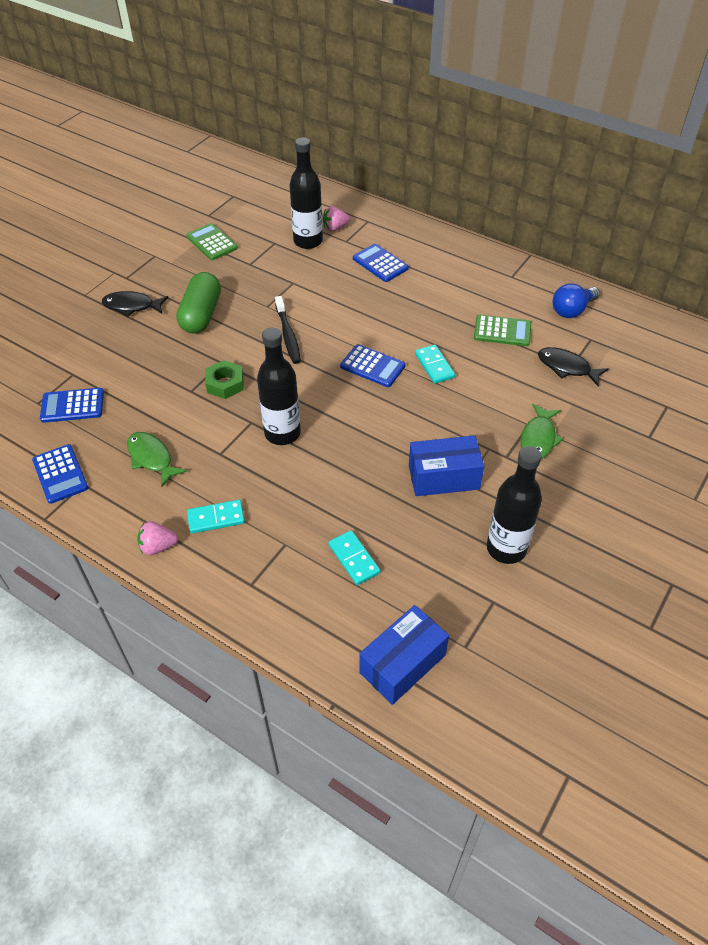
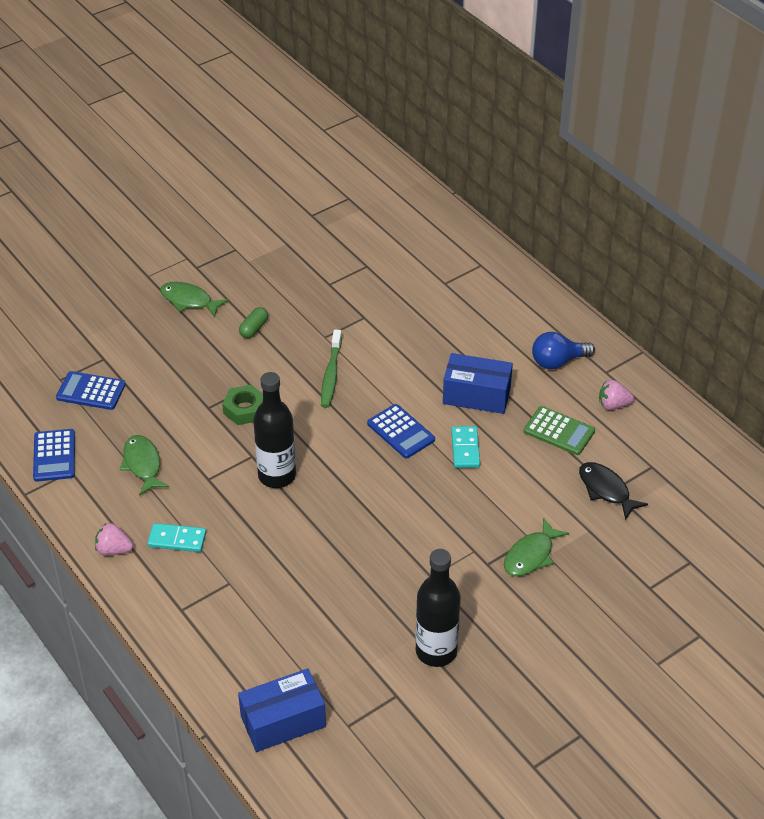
camera: 20 degrees right, 5 degrees down
(132, 306) = (189, 301): black fish -> green fish
(201, 315) = (254, 328): green capsule -> green capsule, size x0.49
(212, 242) = (301, 249): green calculator -> none
(288, 335) = (331, 374): black toothbrush -> green toothbrush
(308, 241) = (403, 273): black bottle -> none
(335, 228) = (441, 264): pink strawberry -> pink strawberry (613, 405)
(354, 559) = (286, 616): turquoise domino -> none
(380, 263) = (468, 319): blue calculator -> none
(443, 477) = (412, 565): blue box -> blue box (476, 395)
(572, 310) = (650, 429): blue light bulb -> blue light bulb (557, 361)

